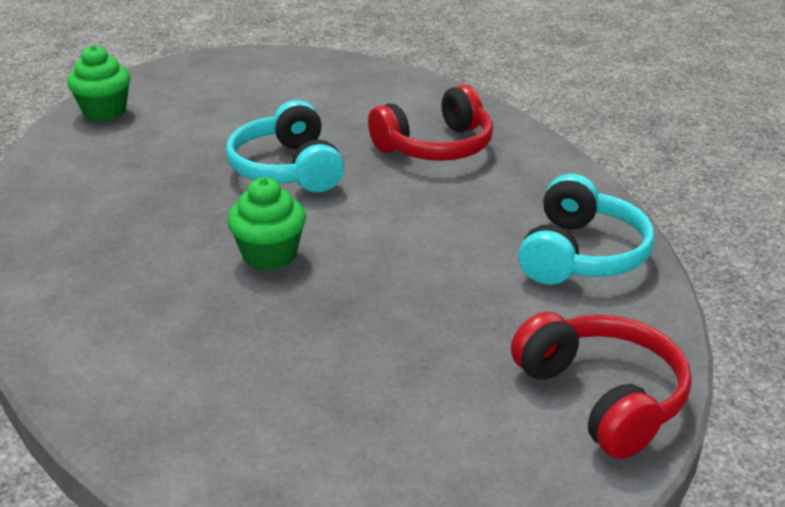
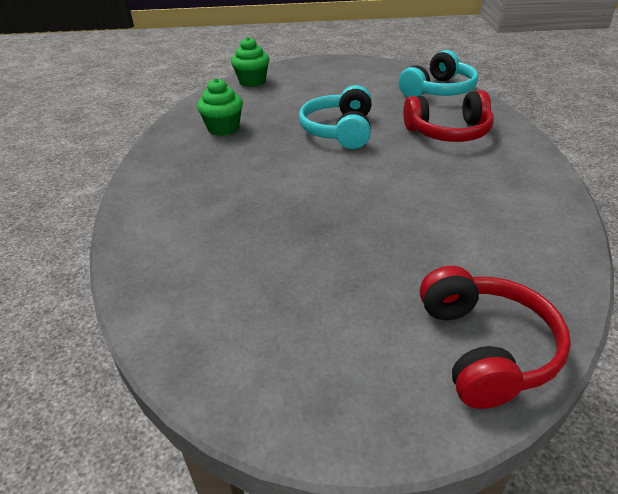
camera: 25 degrees right, 5 degrees up
(269, 255) = (295, 183): green cupcake -> green cupcake (223, 128)
(581, 254) = (523, 228): turquoise headphones -> turquoise headphones (439, 90)

